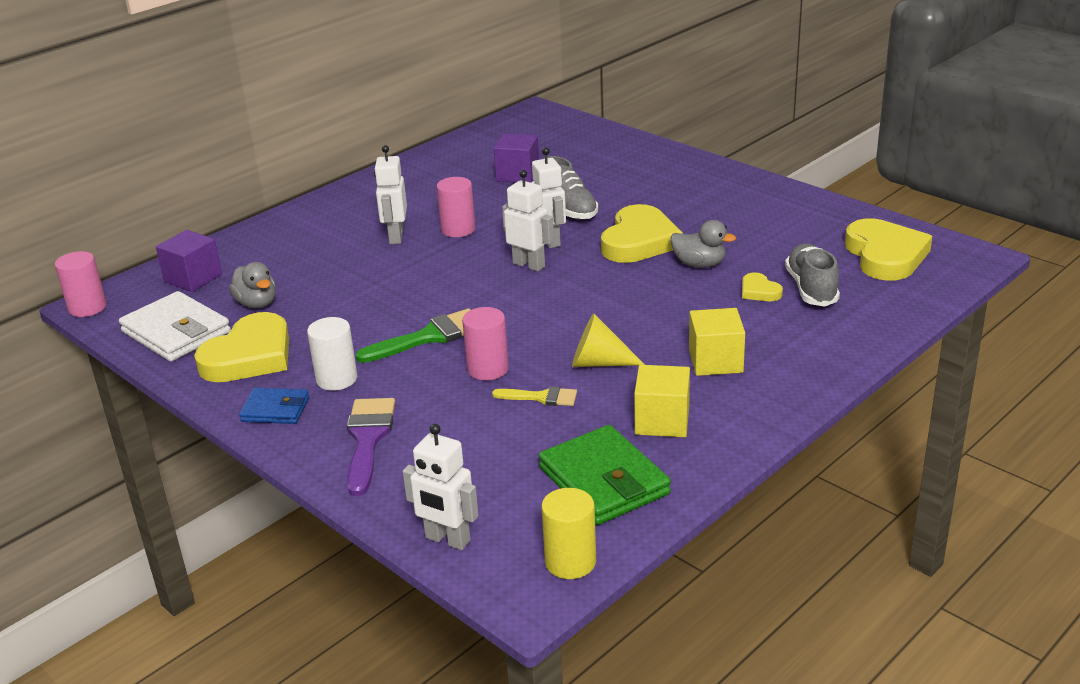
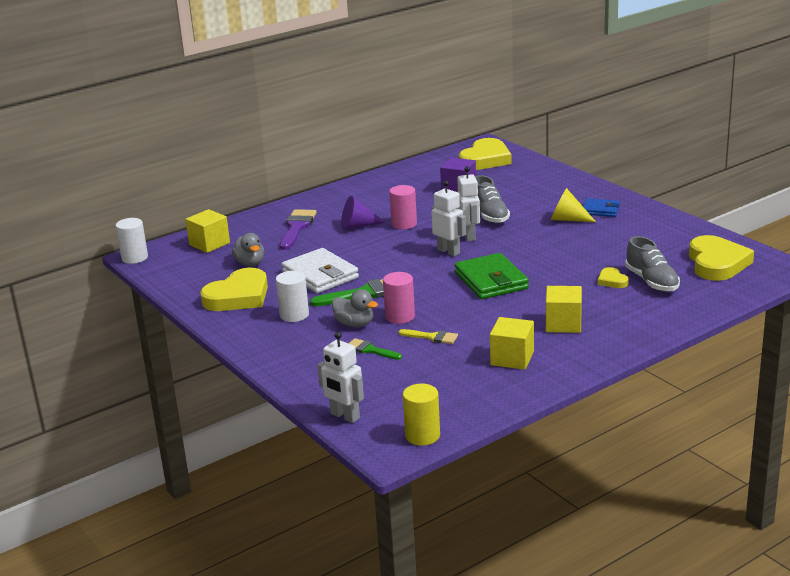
camera: 10 degrees right, 5 degrees down
(87, 308) = (134, 258): pink cylinder -> white cylinder
(176, 332) = (192, 277): white wallet -> white wallet (320, 275)
(193, 278) = (209, 244): purple cube -> yellow cube
(275, 409) = (249, 330): blue wallet -> blue wallet (600, 210)
(368, 439) = (306, 353): purple brush -> purple brush (297, 227)
(395, 237) = (357, 226): white robot -> purple cone
(459, 426) = (370, 350): none -> green brush
(598, 363) = (479, 318): yellow cone -> yellow cone (567, 219)
(604, 481) = (460, 391): green wallet -> green wallet (491, 281)
(639, 241) = (534, 241): yellow heart -> yellow heart (485, 159)
(699, 264) = (574, 259): grey duck -> grey duck (354, 324)
(811, 288) = (651, 281): grey shoe -> grey shoe turned 150 degrees clockwise

